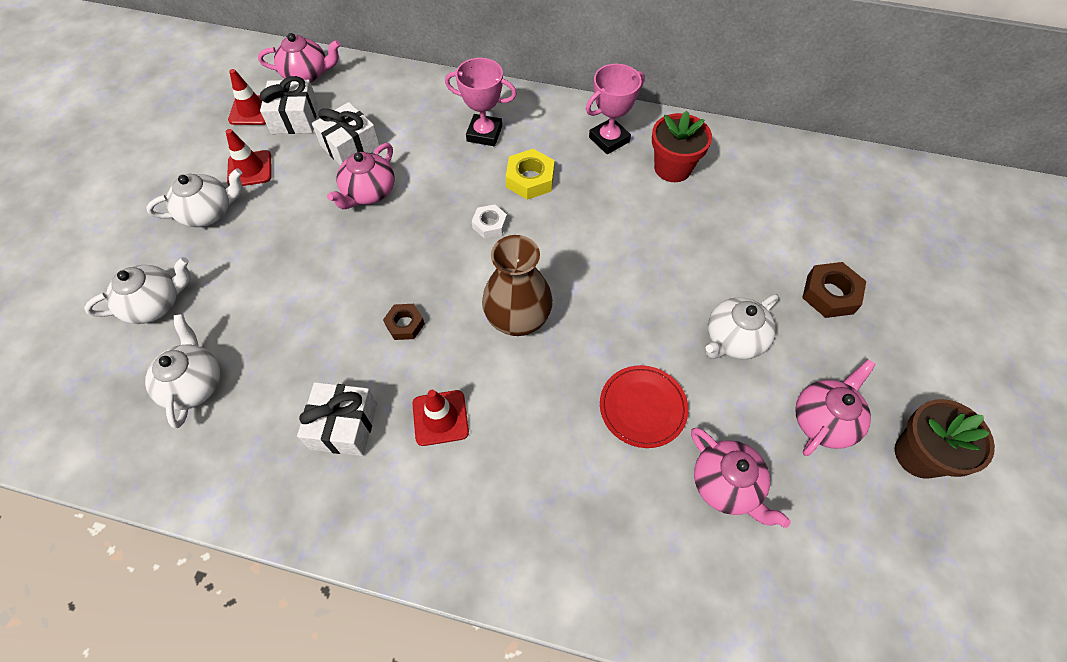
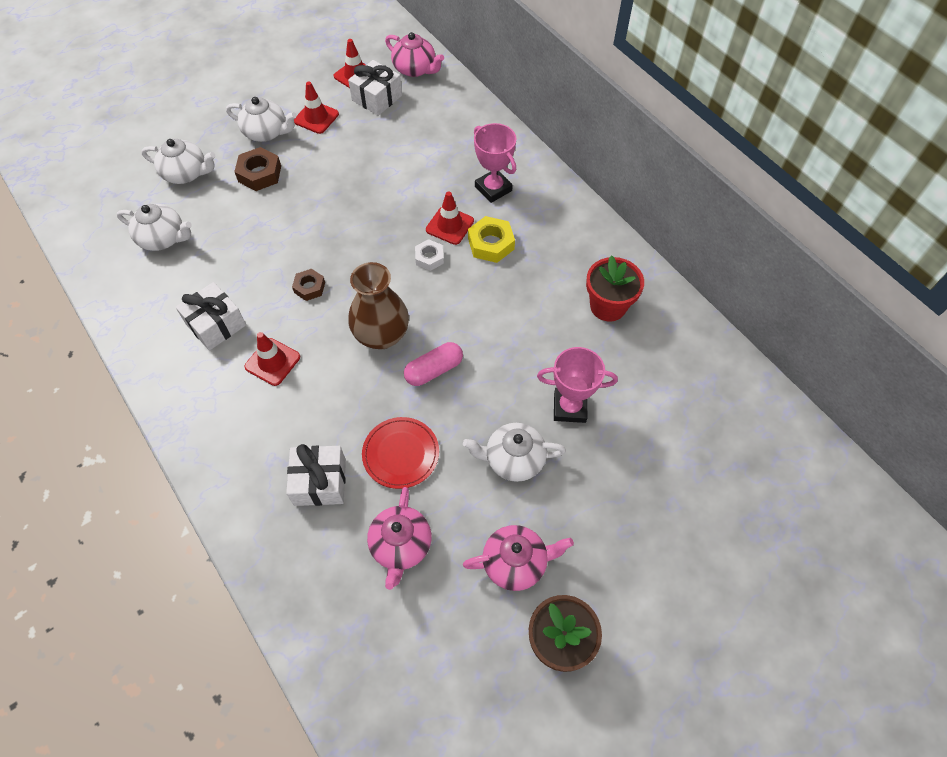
camera: 40 degrees right, 0 degrees up
(194, 384) = (163, 238): white teapot -> white teapot turned 75 degrees clockwise
(350, 147) = (393, 141): white gift -> white gift (320, 482)
(369, 192) = (373, 182): pink teapot -> none
(479, 186) = (449, 225): none -> red traffic cone
(594, 315) = (434, 370): none -> pink capsule
(609, 139) = (582, 252): pink trophy -> pink trophy (569, 407)
(830, 294) = (625, 485): brown nut -> brown nut (260, 174)

